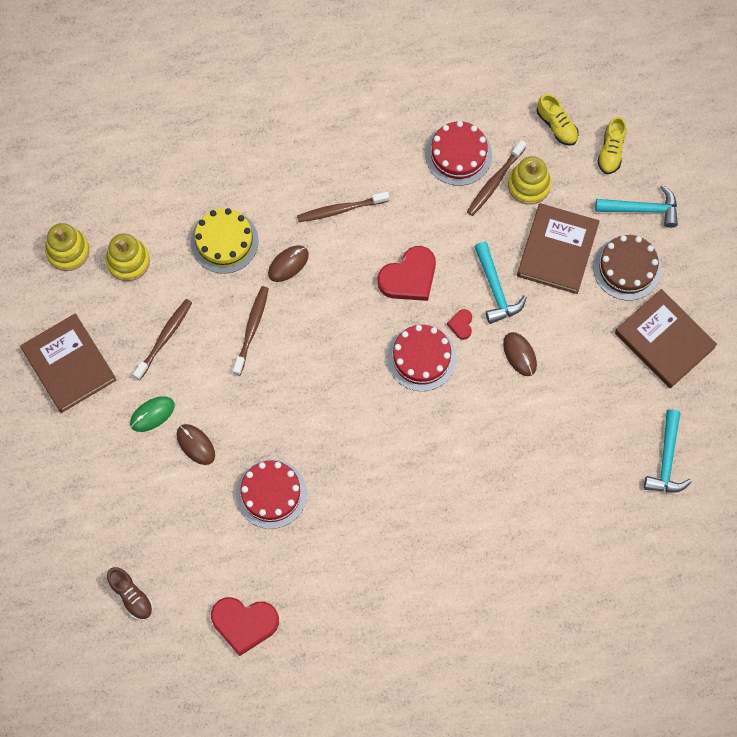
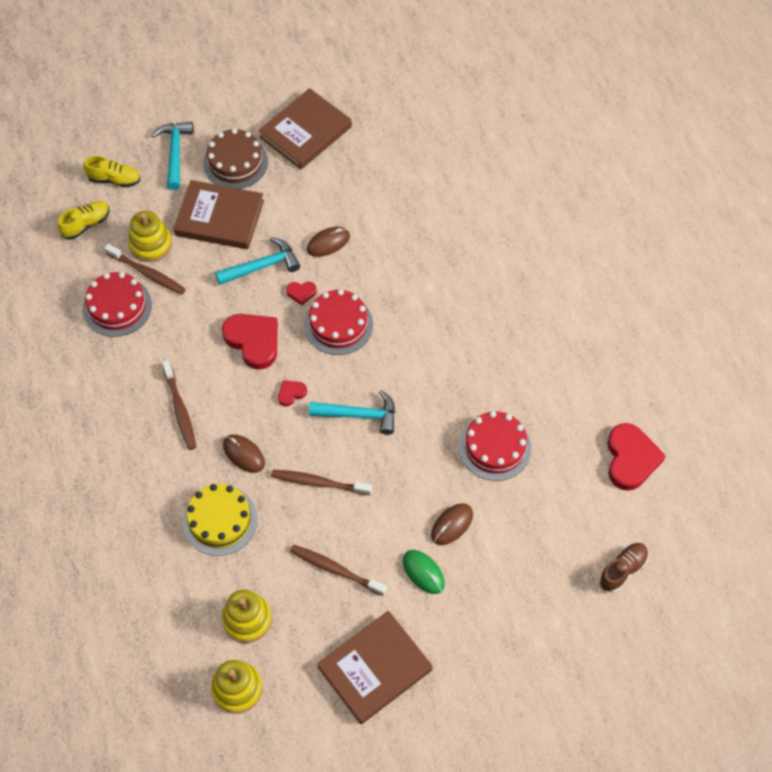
camera: 95 degrees left, 10 degrees down
(348, 309) = (291, 393): none -> red heart
(666, 460) = (419, 127): turquoise hammer -> turquoise hammer (359, 415)

